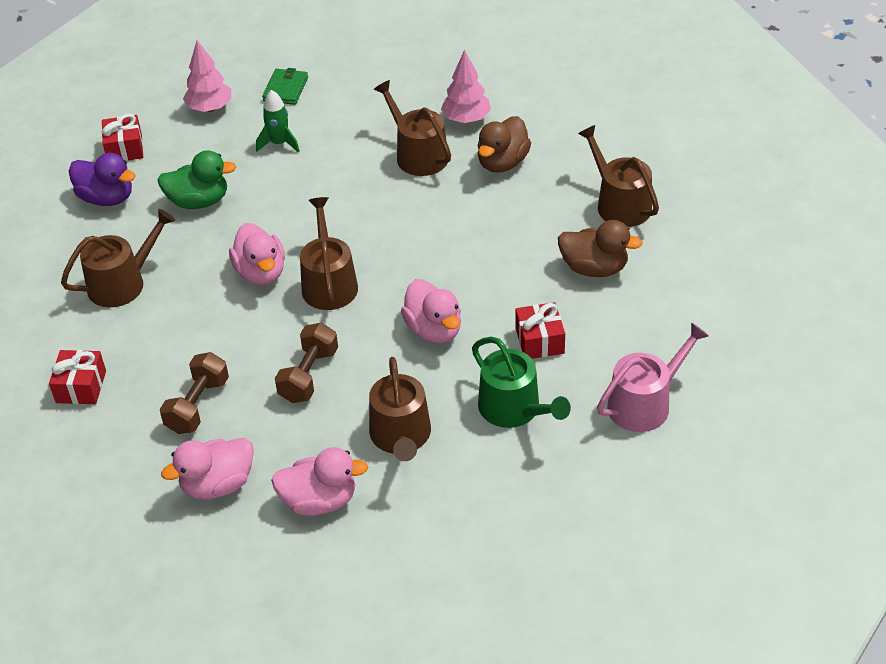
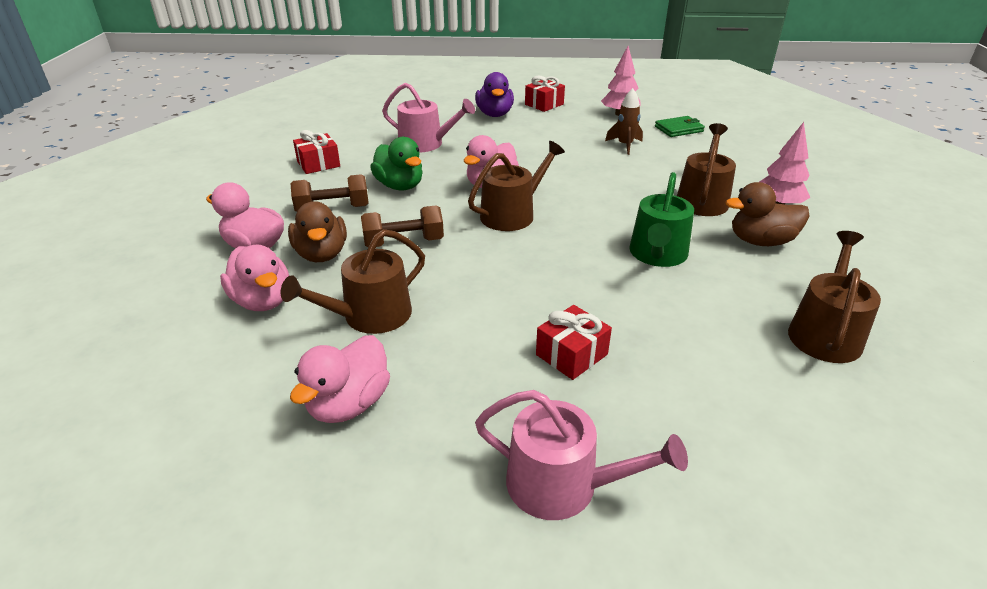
camera: 55 degrees right, 10 degrees down
(122, 283) = (426, 144): brown watering can -> pink watering can
(199, 201) = (530, 140): green duck -> green duck (400, 186)
(279, 143) = (625, 145): green rocket -> brown rocket
(434, 330) = (517, 283): pink duck -> pink duck (349, 404)
(514, 409) = (462, 375): green watering can -> green watering can (657, 255)
(594, 268) = (714, 352): brown duck -> brown duck (322, 254)

